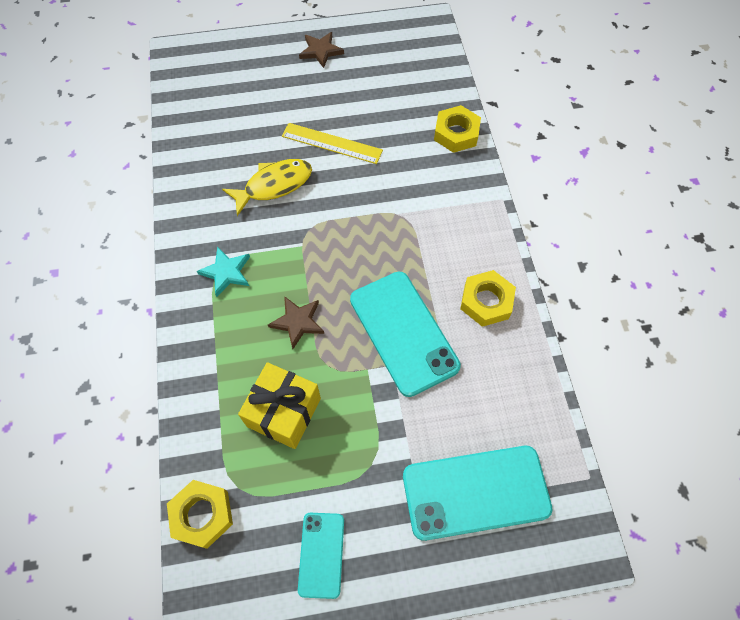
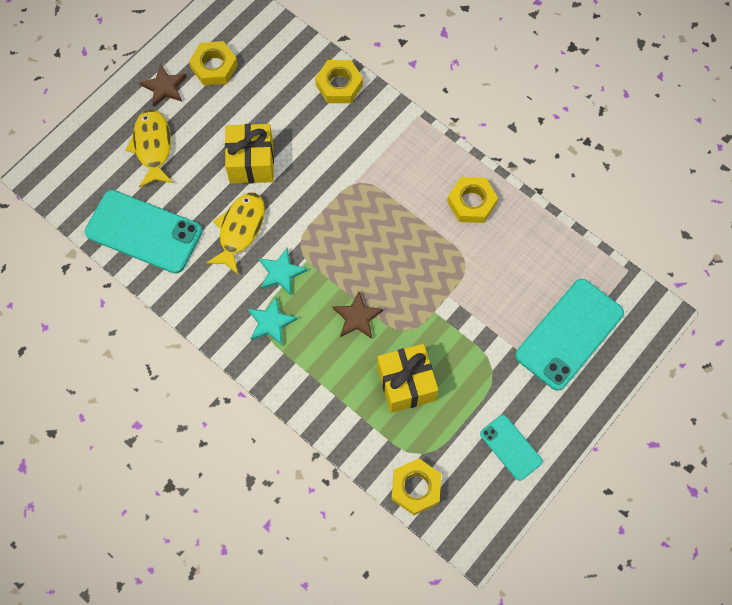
camera: 40 degrees left, 5 degrees up
(271, 84) = (152, 147): none -> yellow fish
(272, 240) = (281, 273): none -> turquoise star
(332, 143) = (251, 162): yellow ruler -> yellow gift
(371, 60) = (214, 67): none -> yellow nut
(403, 332) = (435, 267): turquoise phone -> turquoise phone (144, 232)

